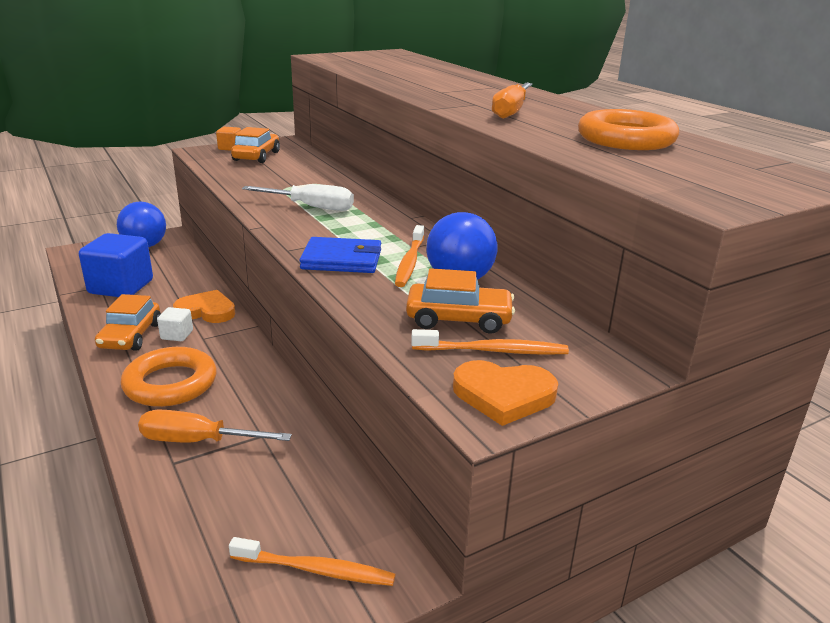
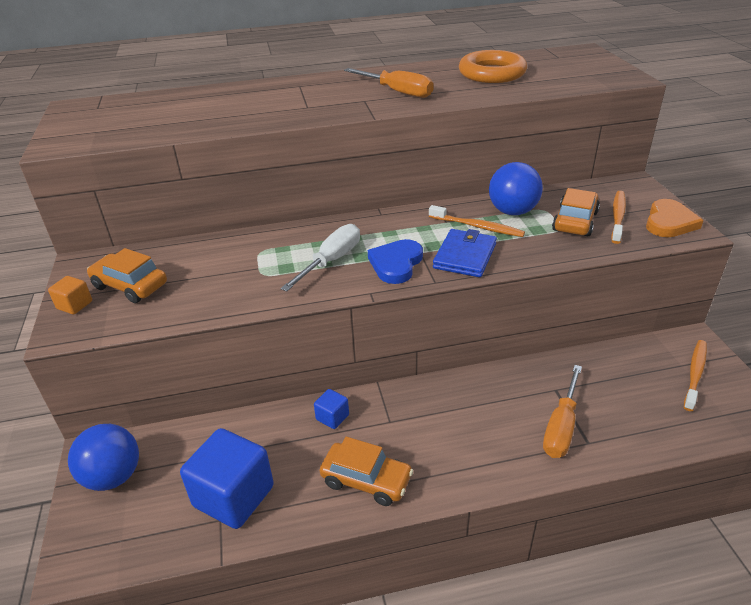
camera: 70 degrees left, 10 degrees up
(170, 383) = (470, 445): orange ring -> none
(177, 335) = (377, 441): white cube -> none
(206, 311) = (332, 417): orange heart -> blue cube
(315, 231) = (396, 264): none -> blue heart

